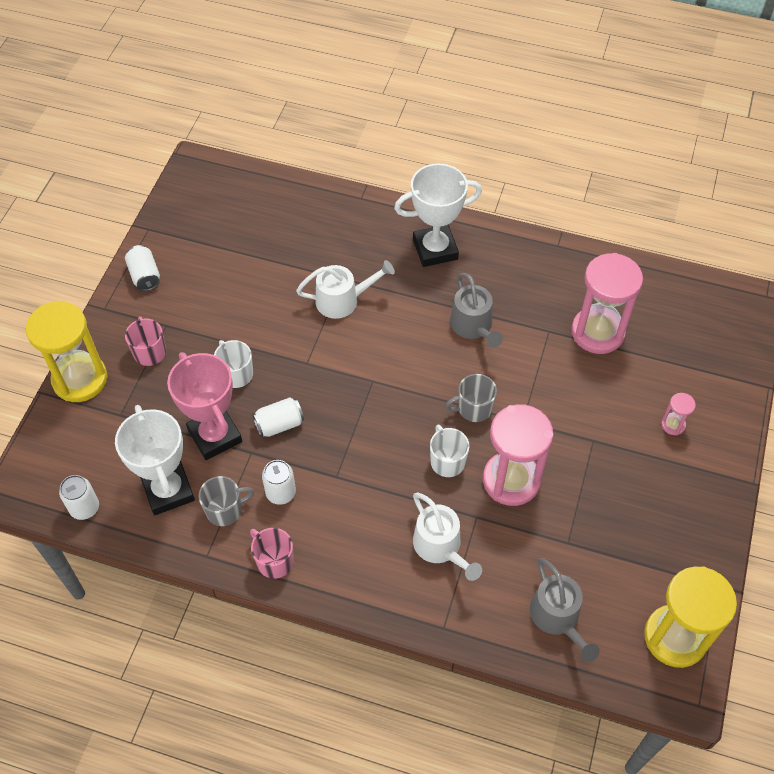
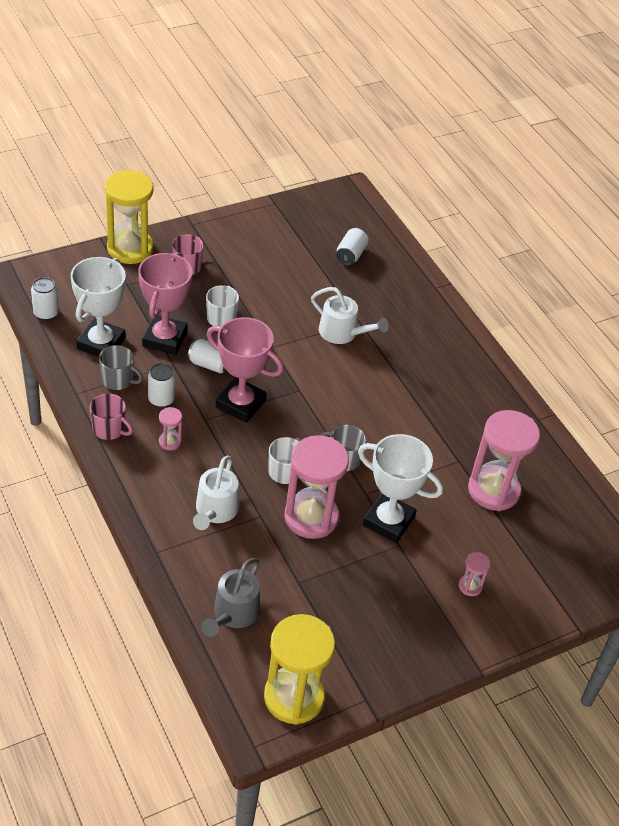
camera: 40 degrees right, 10 degrees down
(145, 276) = (239, 226): white can -> white can (351, 254)
(274, 561) = (109, 429): pink mug -> pink mug turned 120 degrees clockwise
(334, 523) = (170, 442): none -> pink hourglass
(345, 436) = (240, 404): none -> pink trophy
(435, 249) = (445, 354): white trophy -> white trophy (388, 521)
(473, 326) = (409, 415): grey watering can -> none

